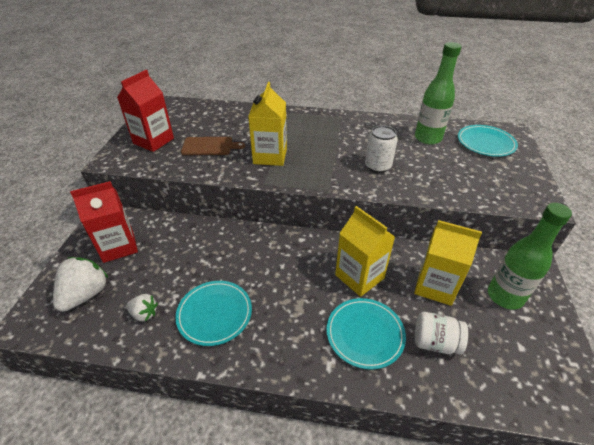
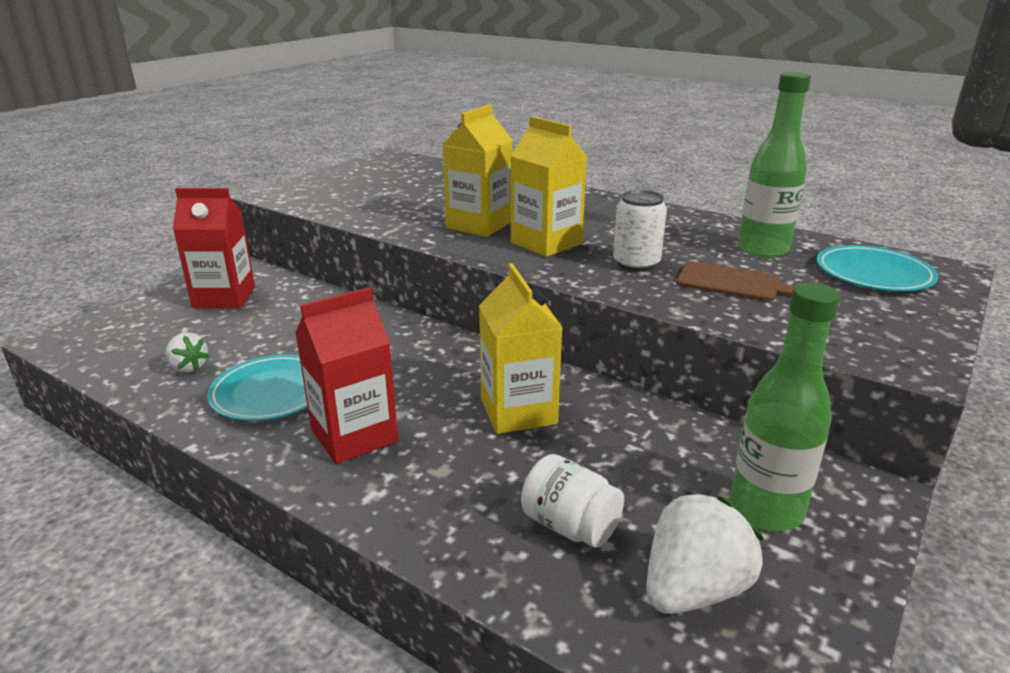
camera: 25 degrees right, 15 degrees down
(86, 294) = (144, 331): white strawberry -> white strawberry (693, 589)
(153, 141) = (342, 187): red carton -> red carton (354, 436)
(209, 146) = (407, 202): brown cutting board -> brown cutting board (732, 283)
(365, 334) = (461, 478): turquoise plate -> none
(435, 286) = (639, 458): yellow carton -> yellow carton (546, 243)

